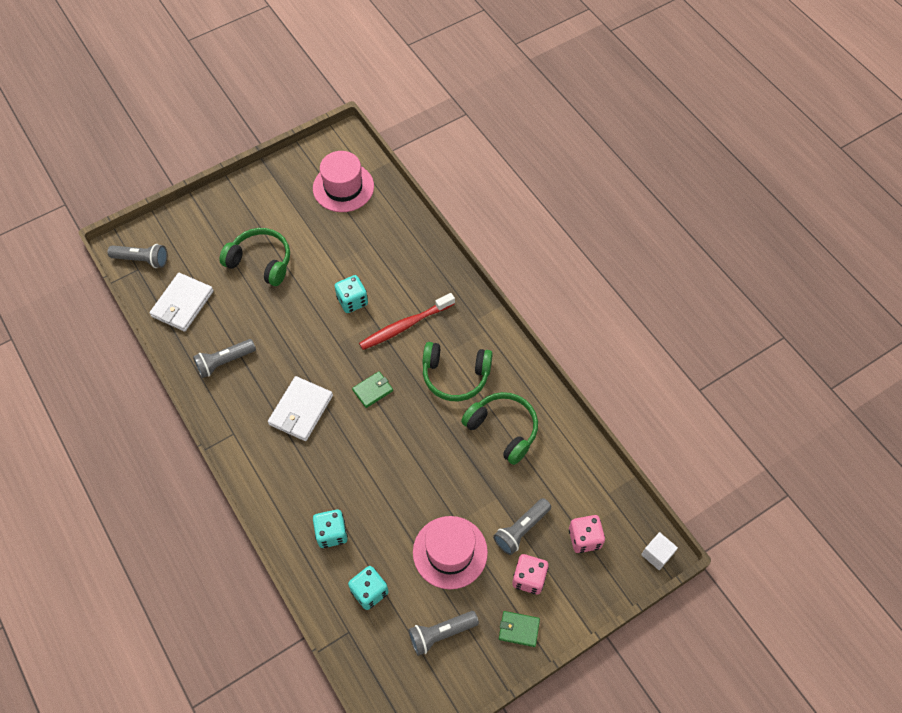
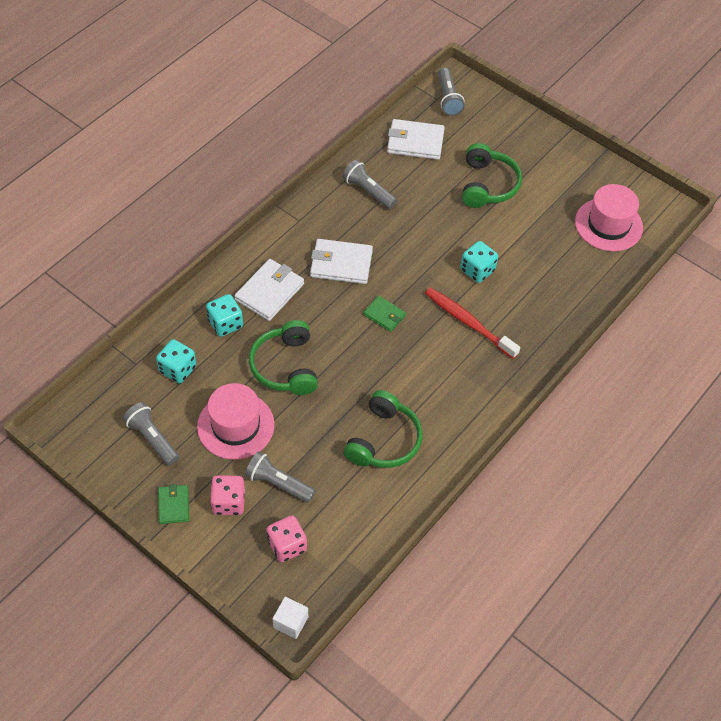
camera: 70 degrees right, 5 degrees down
(309, 483) = (269, 292): none -> white wallet
(455, 376) = (429, 382): green headphones -> green headphones (285, 366)

